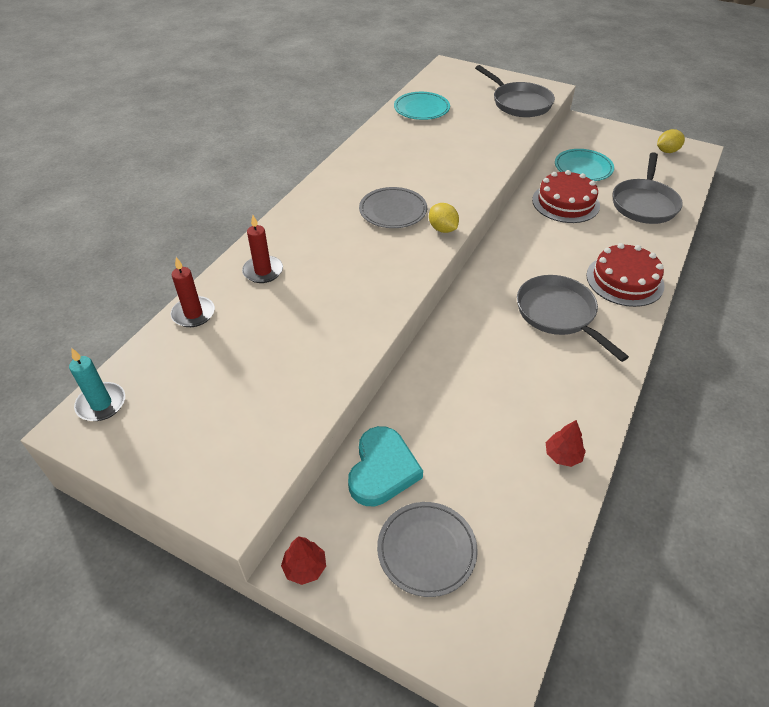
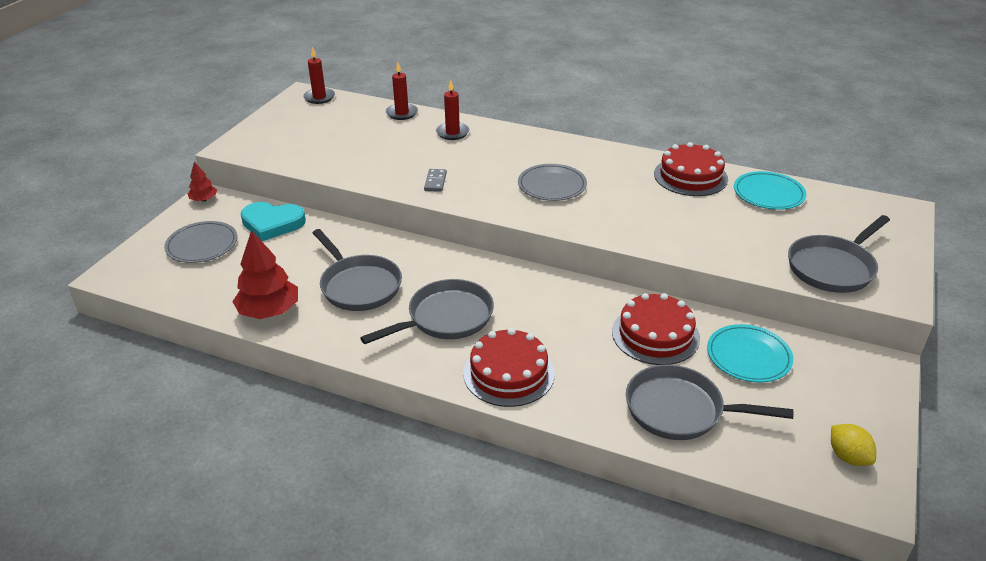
camera: 85 degrees right, 10 degrees down
(101, 404) = (319, 97): turquoise candle -> red candle
(373, 288) = (435, 182): none -> grey domino
(389, 137) = (690, 176): none -> red cake
(442, 229) = (528, 214): yellow lemon -> none
(512, 378) = (358, 285): none -> grey pan
(563, 455) = (269, 311): red tree -> red tree, size x1.88

